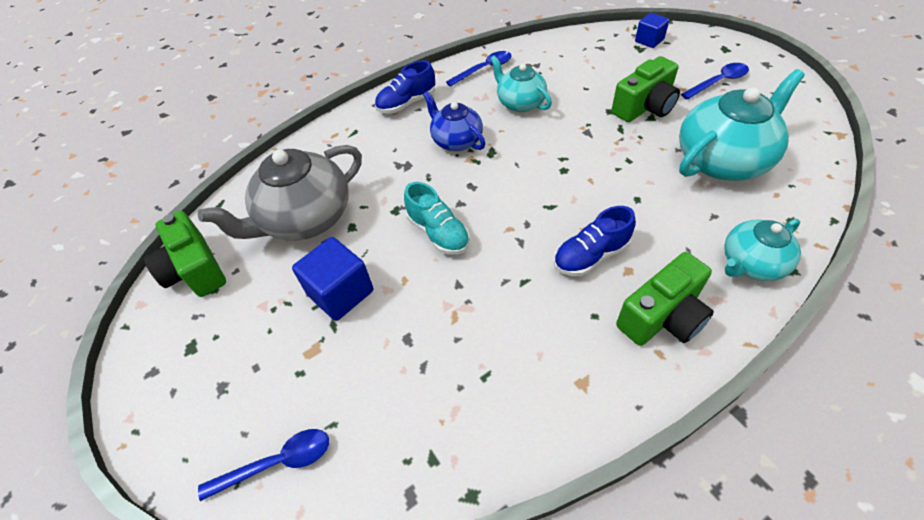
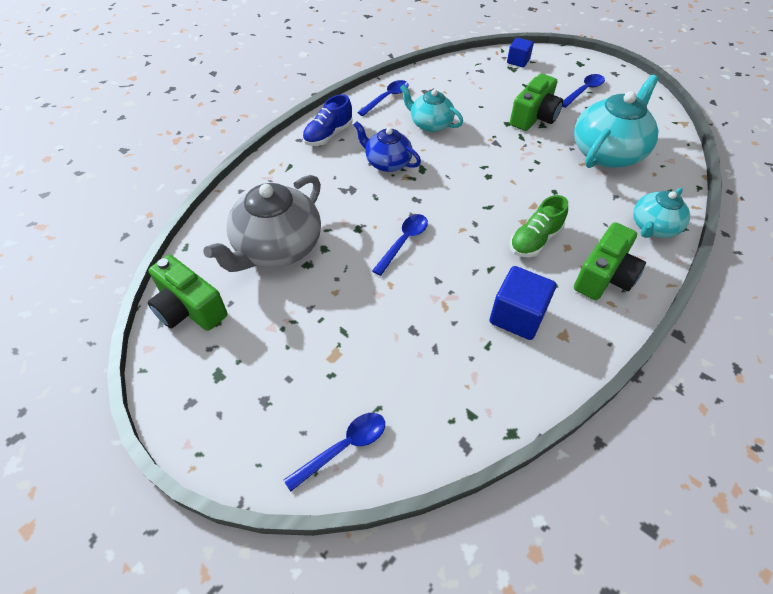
camera: 20 degrees left, 0 degrees up
(340, 293) = (338, 304): blue cube -> blue cube (517, 316)
(438, 233) = (404, 242): turquoise shoe -> blue spoon
(590, 256) = (535, 240): blue shoe -> green shoe

